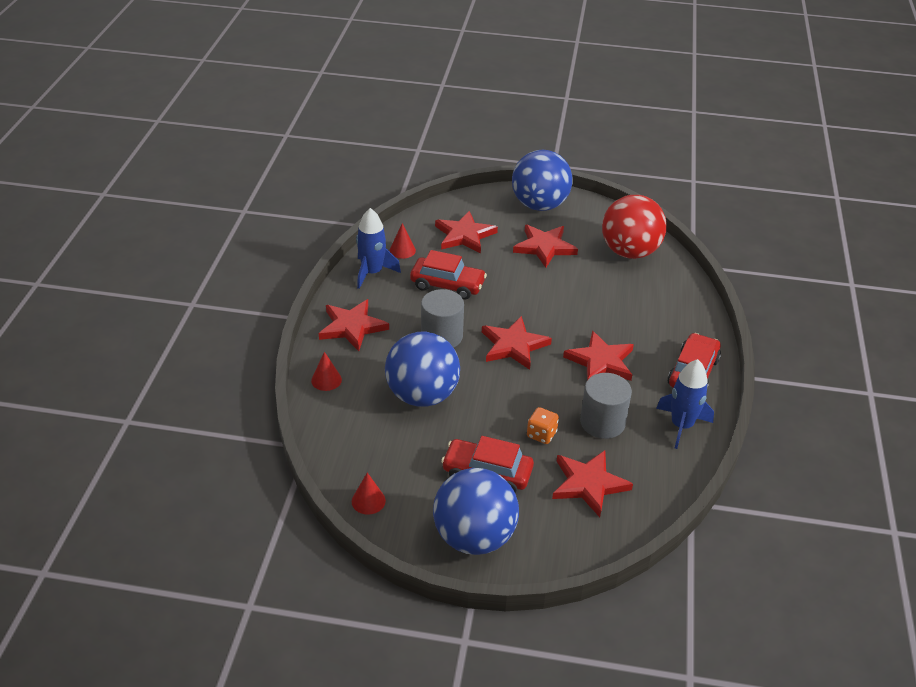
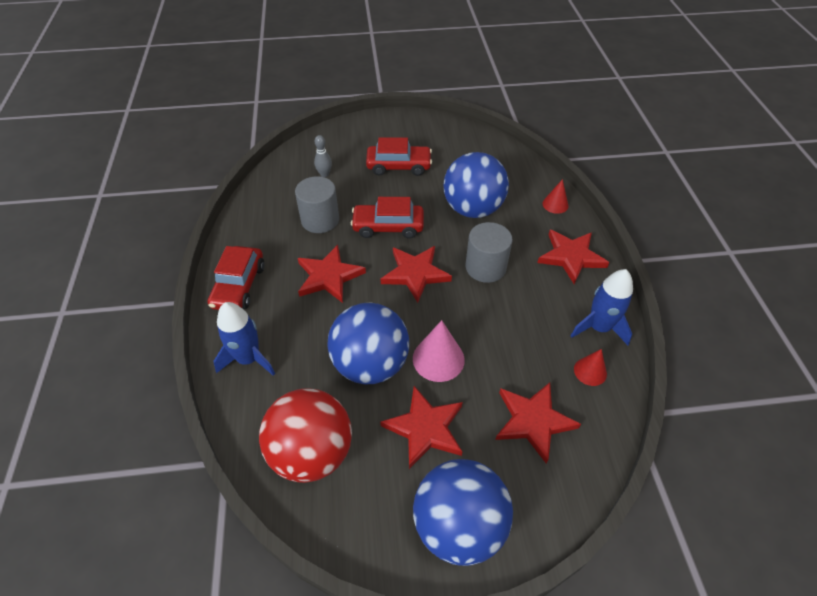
camera: 165 degrees right, 10 degrees up
(368, 501) = (469, 135): red cone -> none
(447, 285) = (512, 332): red car -> red car (388, 227)
(474, 537) = (393, 130): blue ball -> blue ball (370, 364)
(518, 281) = (438, 359): none -> pink cone
(541, 434) = (367, 200): orange dice -> none
(588, 484) = (324, 174): red star -> grey bowling pin
(681, 426) = (253, 232): blue rocket -> blue rocket (248, 359)

